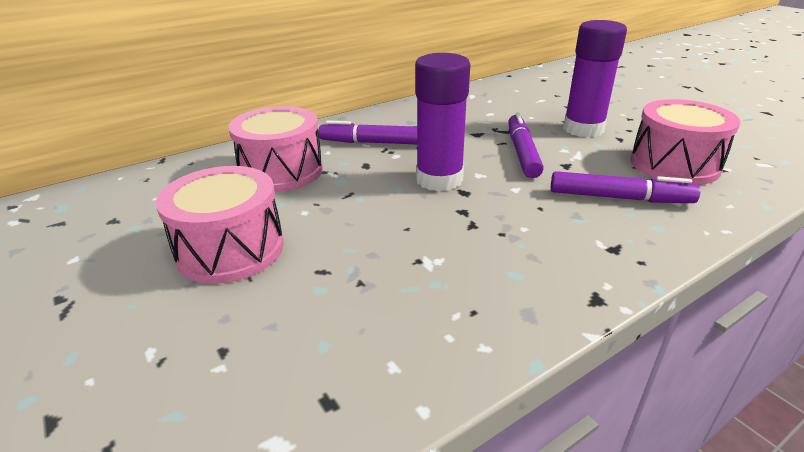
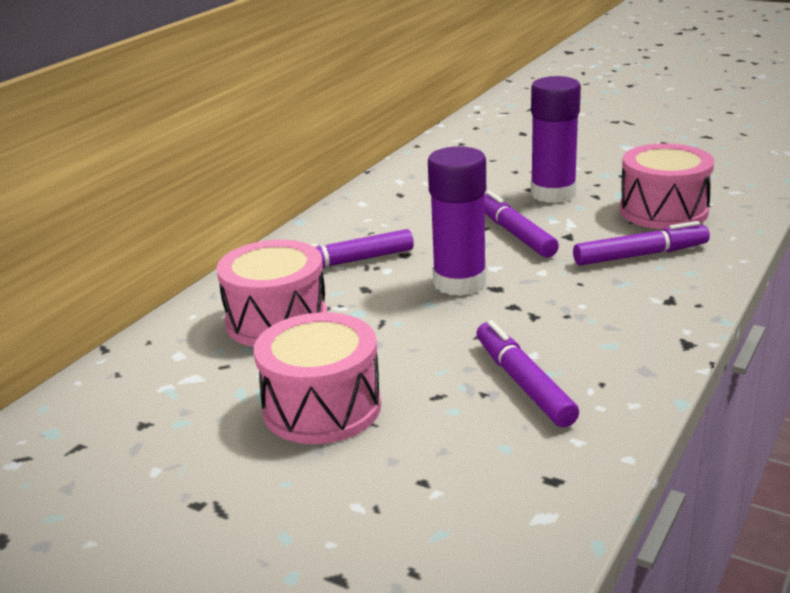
camera: 25 degrees left, 5 degrees down
(402, 285) = (523, 383): none -> purple marker

